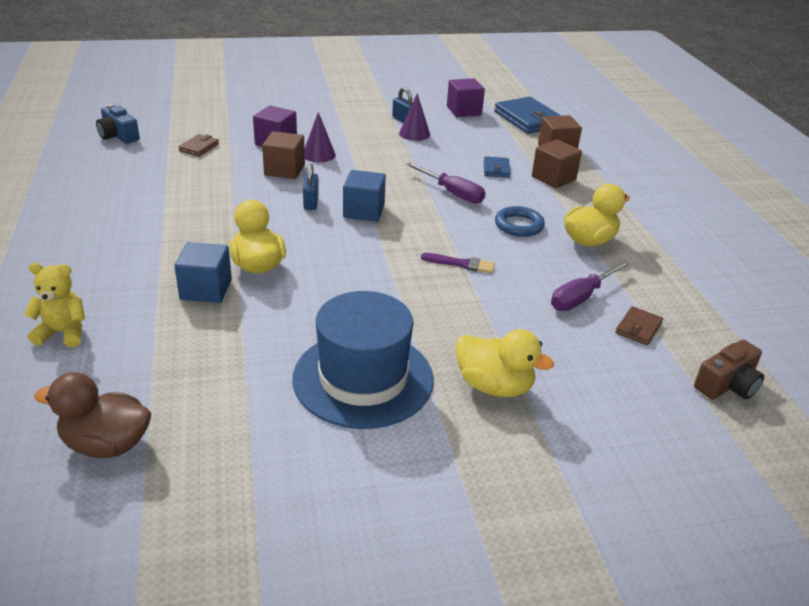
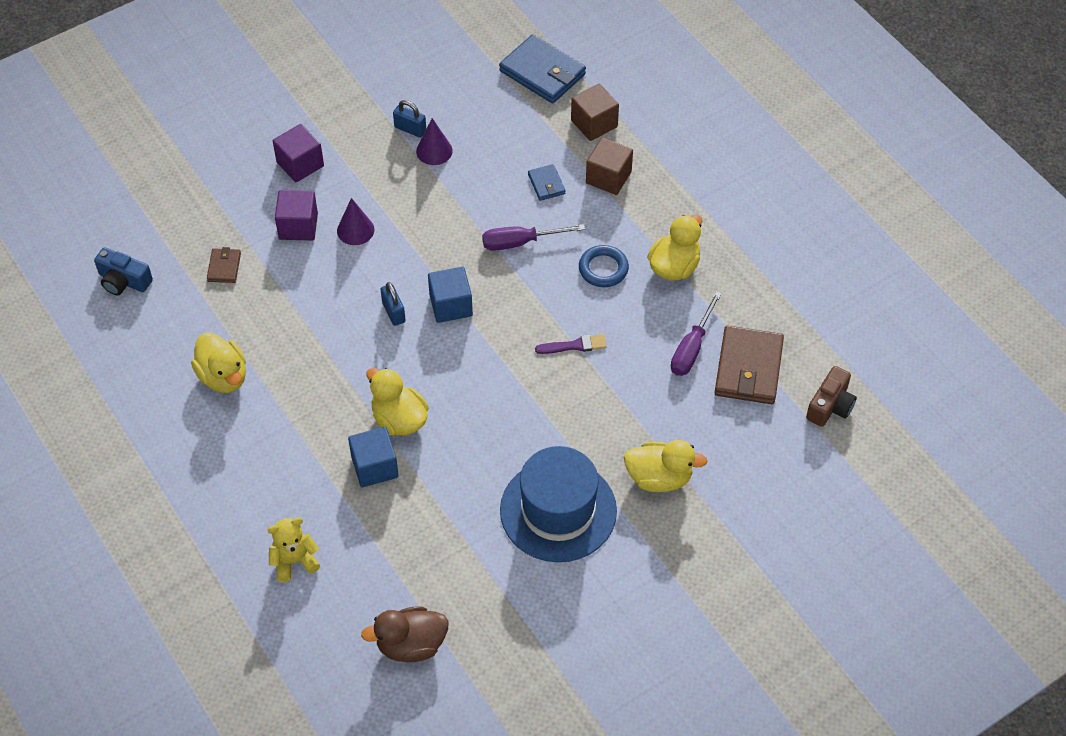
camera: 20 degrees left, 20 degrees up
(135, 200) = (223, 376): none -> yellow duck
(284, 170) = (337, 270): brown cube -> none
(452, 193) = (520, 242): purple screwdriver -> purple screwdriver turned 150 degrees clockwise
(464, 111) = (466, 82): purple cube -> purple cube (300, 164)
(638, 328) = (748, 368): brown wallet -> brown wallet, size x2.00

